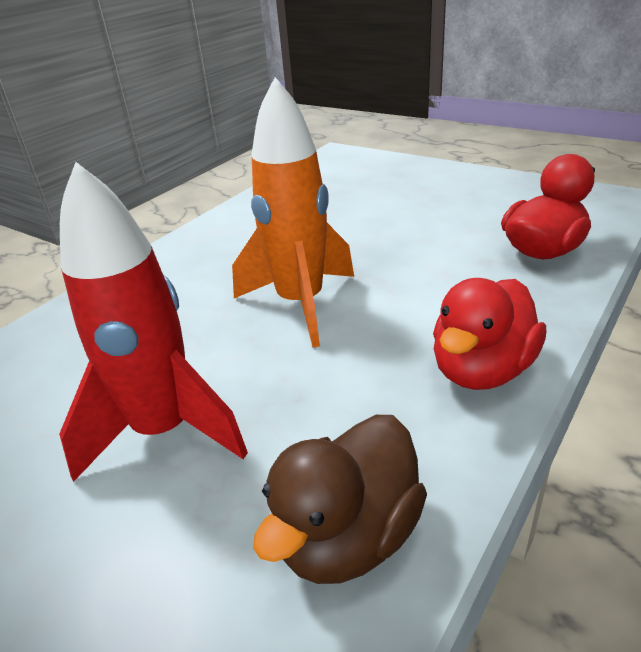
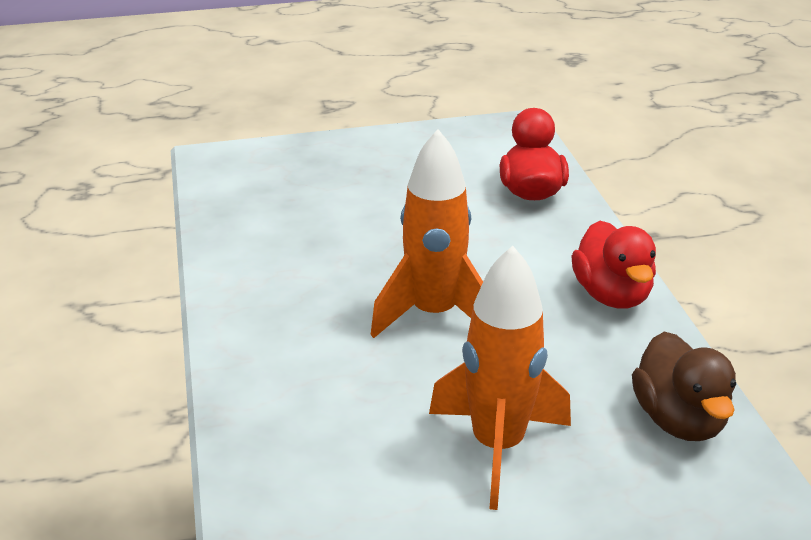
camera: 50 degrees left, 0 degrees up
(165, 431) = (497, 446): red rocket -> orange rocket

